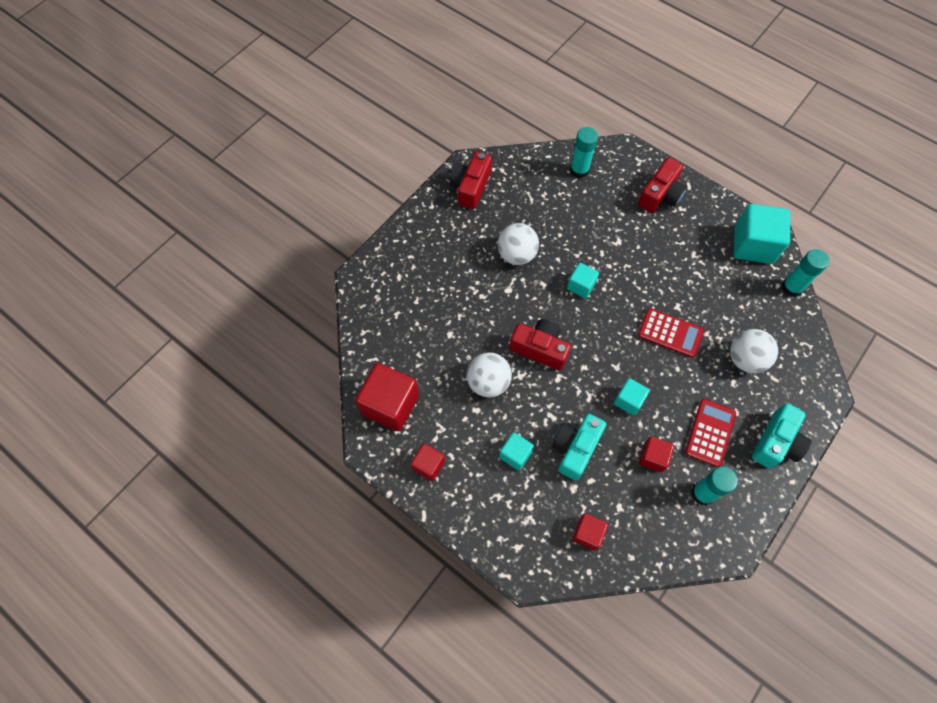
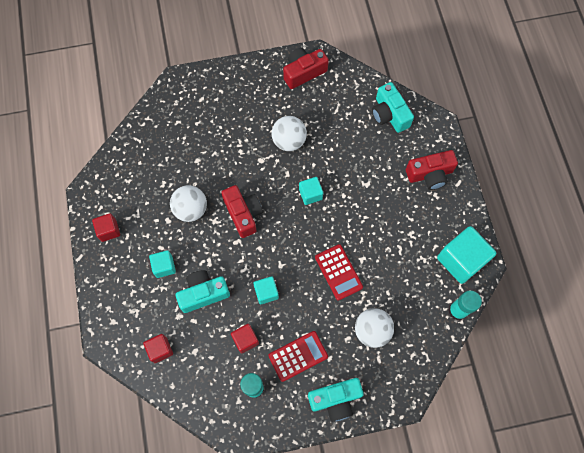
camera: 40 degrees right, 5 degrees up
(390, 405) = (121, 176): red cube -> none
(579, 170) = (389, 114): turquoise glue stick -> turquoise camera

